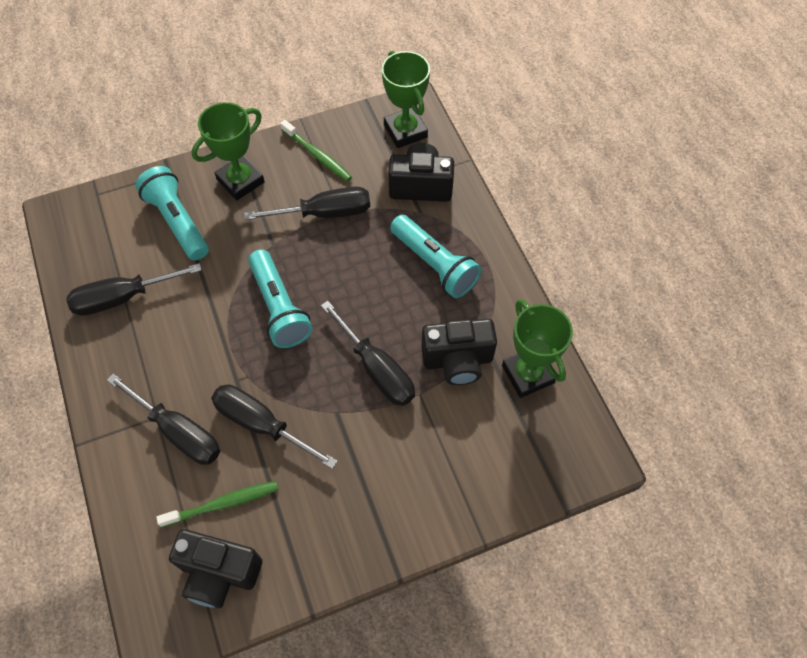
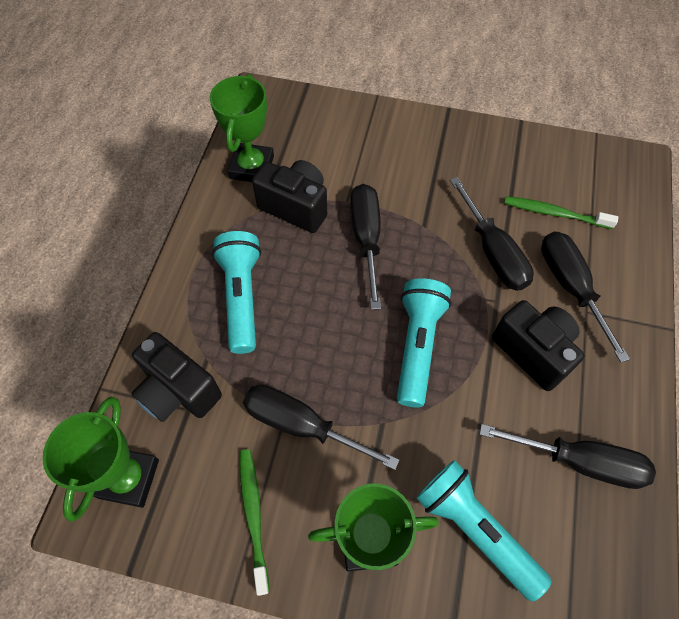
camera: 145 degrees left, 0 degrees up
(178, 221) = (475, 529): turquoise flashlight -> turquoise flashlight turned 135 degrees clockwise
(219, 573) = (578, 173): black camera -> black camera (533, 351)

